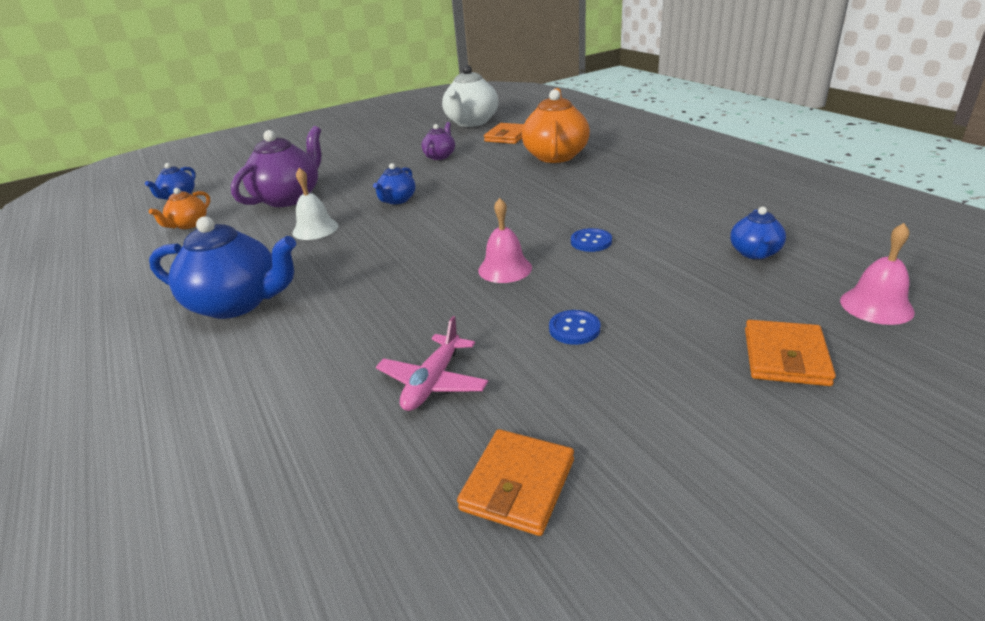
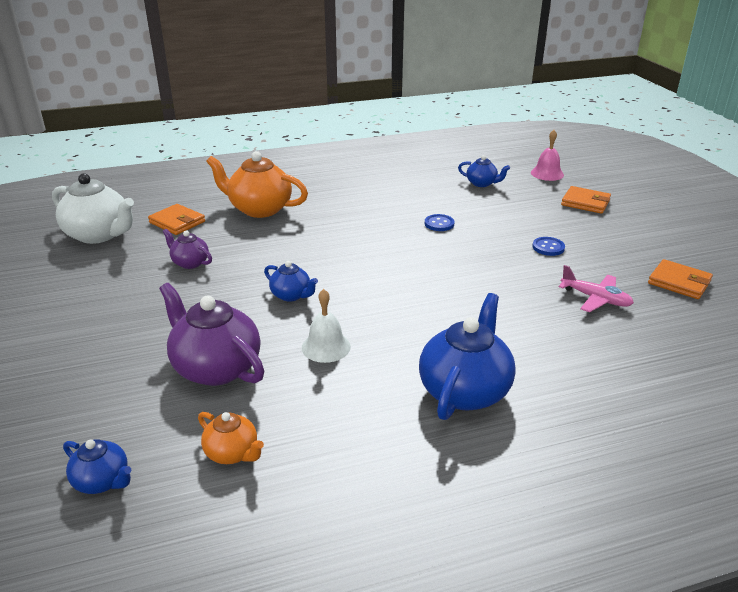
camera: 80 degrees left, 0 degrees up
(505, 269) = (463, 259): pink bell -> none

